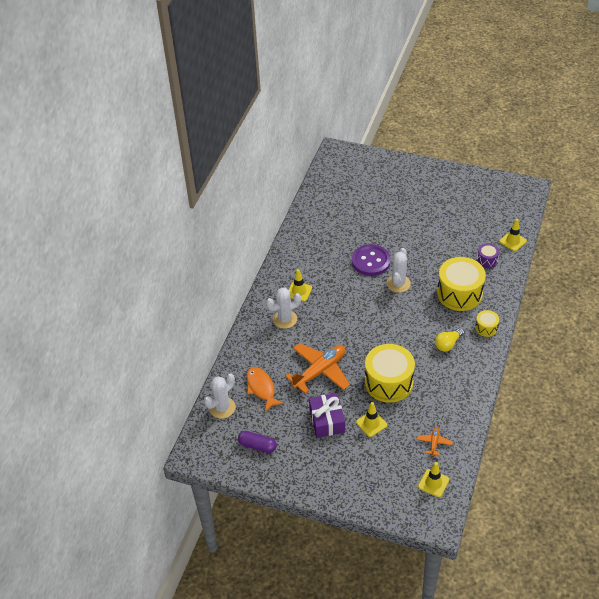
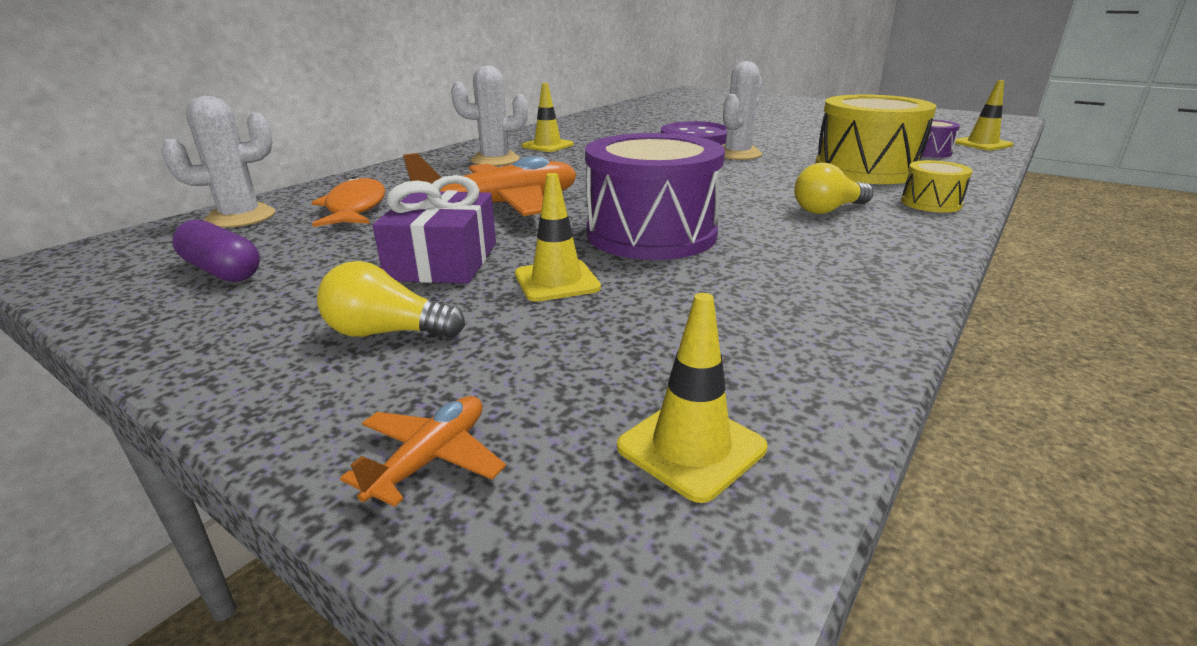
camera: 15 degrees right, 20 degrees down
(338, 463) = (387, 333): none -> yellow light bulb
(388, 382) = (651, 234): yellow drum -> purple drum
(434, 443) = (736, 344): orange plane -> orange plane (430, 459)

